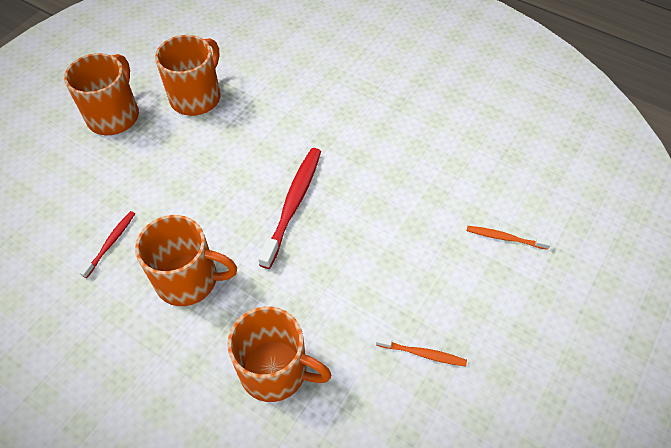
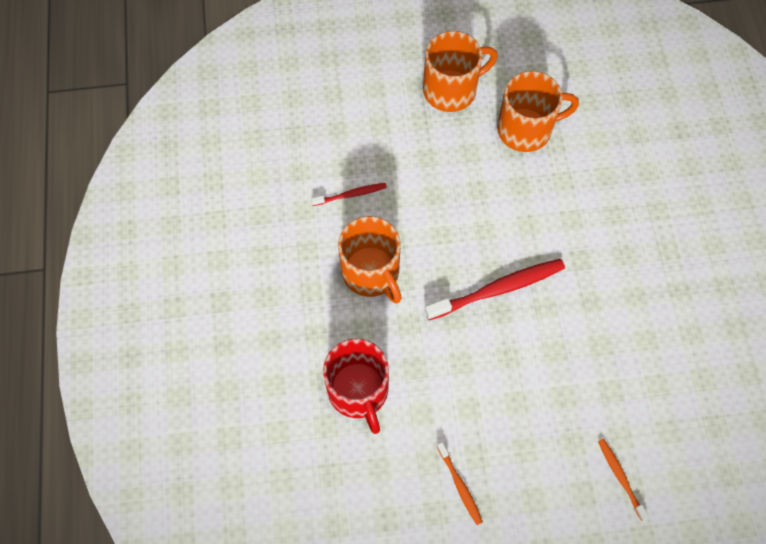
camera: 50 degrees right, 10 degrees up
(275, 370) = (358, 391): orange mug -> red mug

